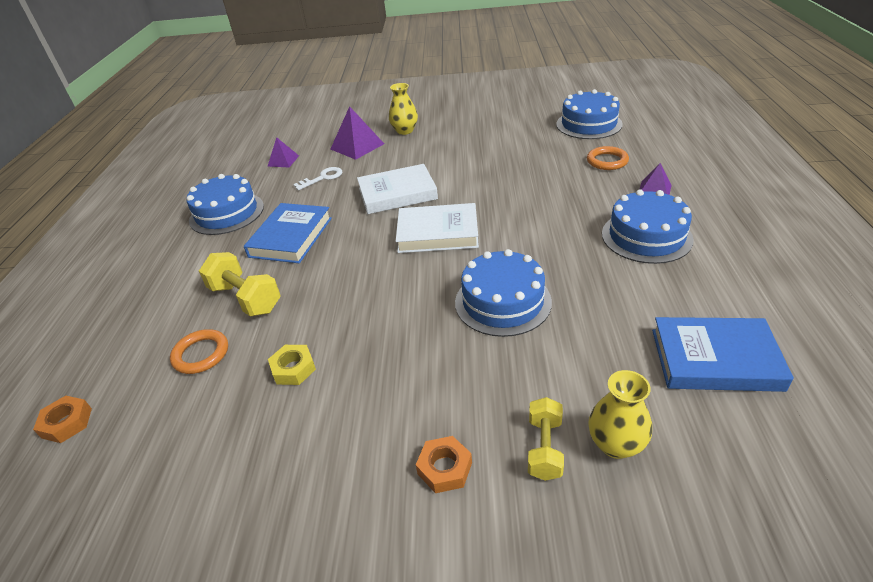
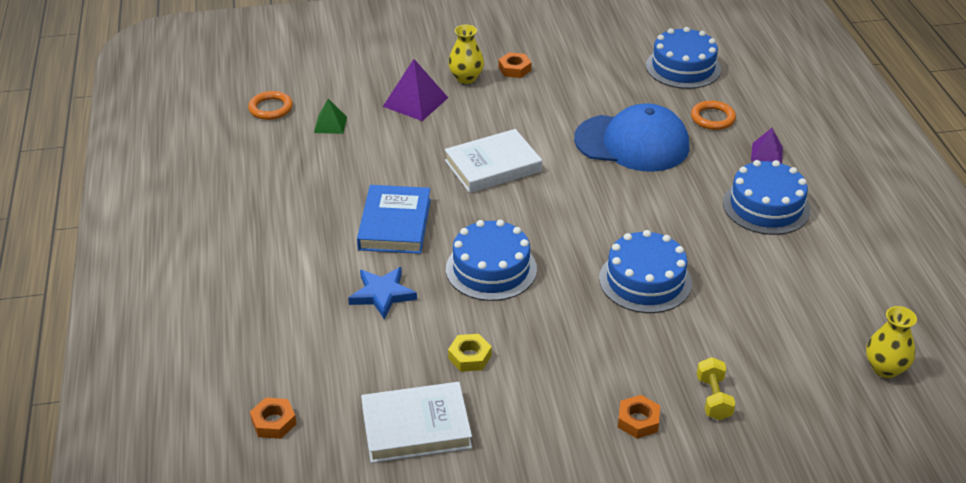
camera: 15 degrees left, 0 degrees up
(201, 354) = (368, 352): orange ring -> orange ring (271, 108)
(227, 213) = (300, 198): blue cake -> blue cake (491, 269)
(246, 298) = (382, 294): yellow dumbbell -> blue star
(283, 161) = (330, 124): purple pyramid -> green pyramid
(322, 178) = (393, 148): white key -> none
(438, 233) = (556, 212): white book -> white book (416, 427)
(446, 125) = (514, 69): none -> orange nut
(527, 179) = (632, 143): none -> blue cap
(615, 444) = (768, 390): yellow vase -> yellow vase (885, 368)
(715, 359) = (837, 318): blue book -> none

